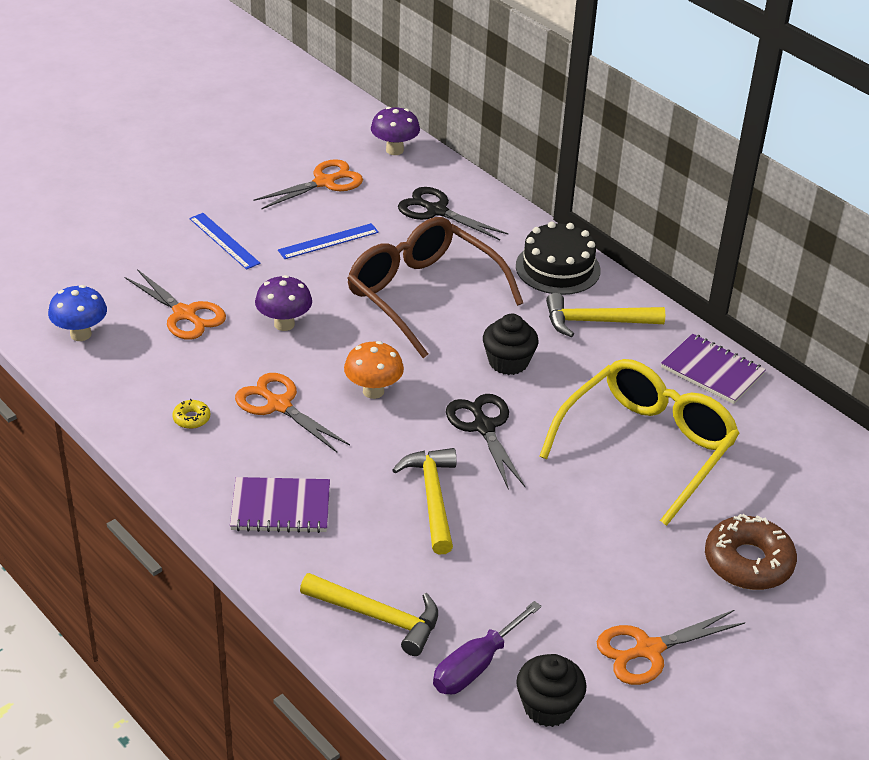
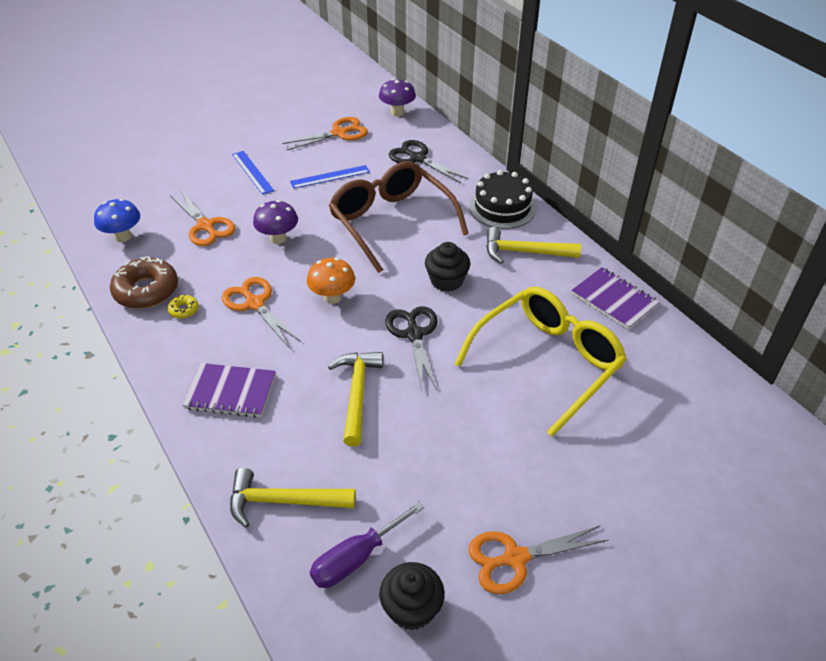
camera: 10 degrees right, 5 degrees up
(378, 617) = (283, 501): yellow hammer -> yellow hammer turned 150 degrees clockwise
(748, 562) = (620, 478): brown donut -> brown donut (146, 290)

